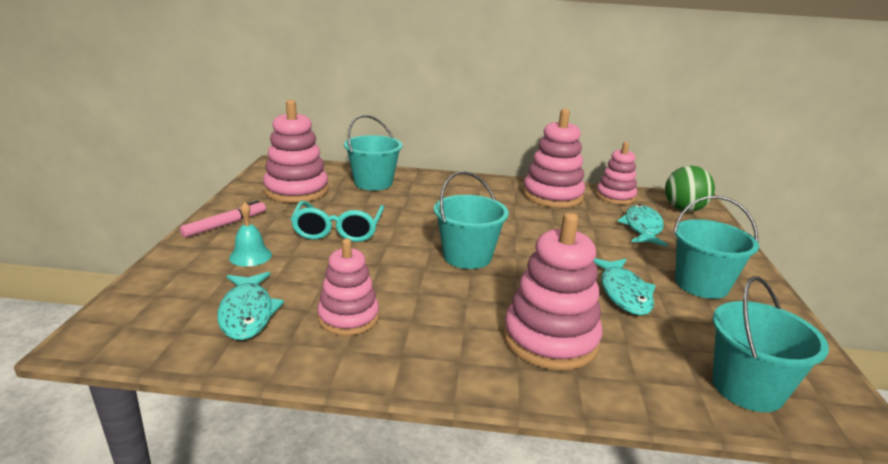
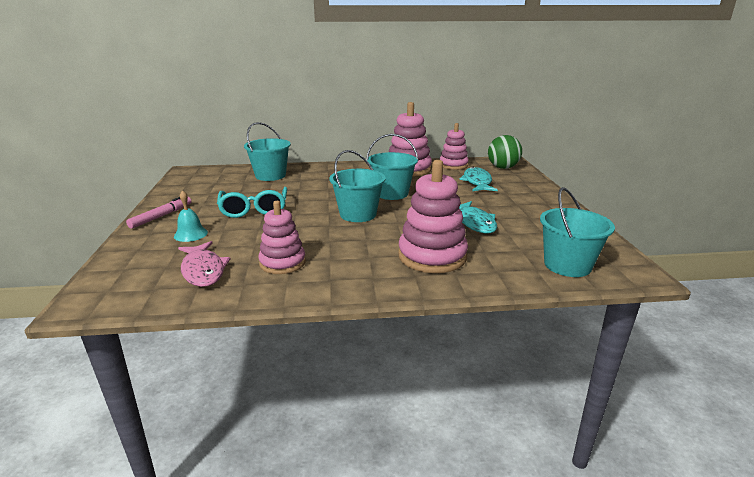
camera: 10 degrees left, 0 degrees up
(247, 313) = (203, 270): turquoise fish -> pink fish
(296, 191) = (211, 187): pink stacking toy -> none
(701, 284) = (525, 211): turquoise bucket -> turquoise bucket (391, 193)

